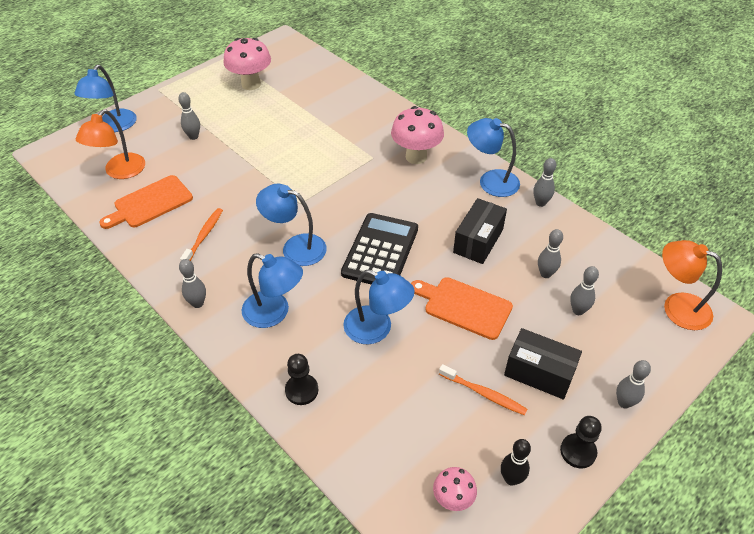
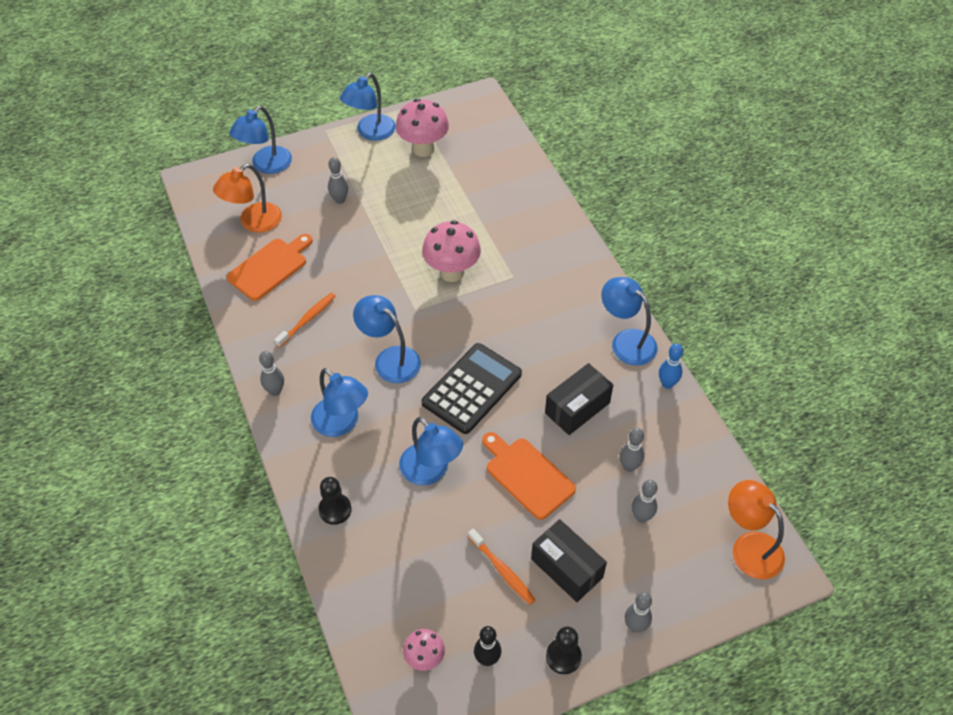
camera: 20 degrees right, 5 degrees up
(150, 203) = (270, 267): orange cutting board -> orange cutting board turned 150 degrees clockwise
(199, 82) = (370, 132): none -> blue lamp
(416, 157) = (559, 289): pink mushroom -> pink mushroom (452, 272)
(540, 203) = (667, 384): grey bowling pin -> blue bowling pin

